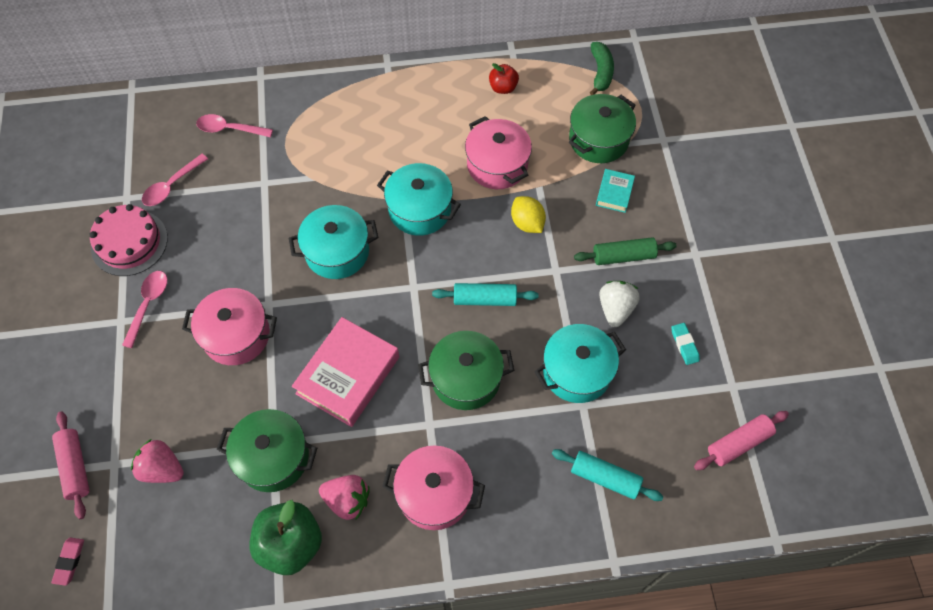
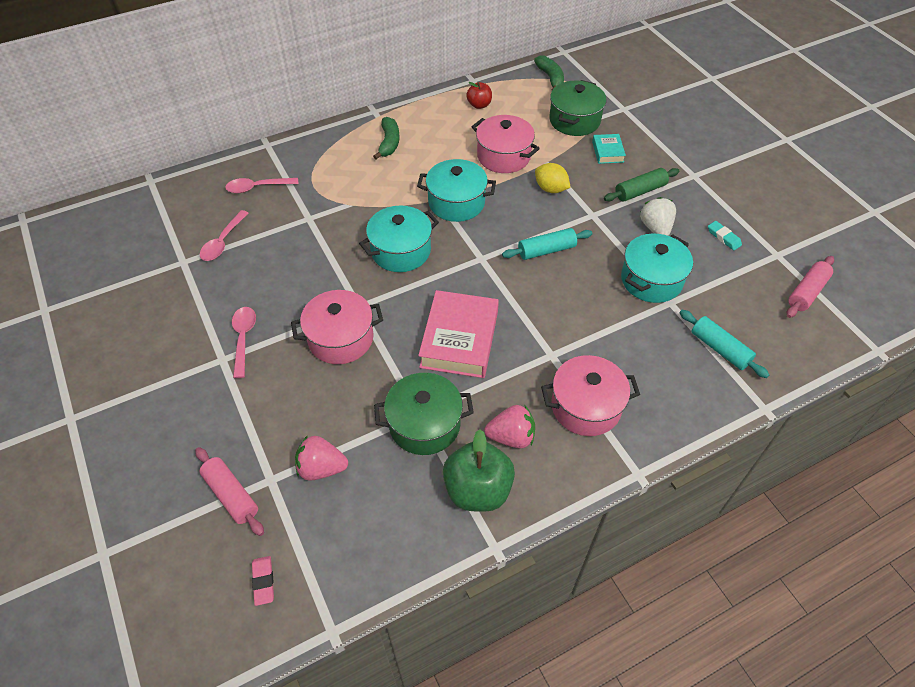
camera: 20 degrees left, 10 degrees down
(129, 242) = (202, 295): pink cake -> none
(384, 111) = (389, 143): none -> green banana
(466, 378) = (563, 311): green pot -> none
(605, 477) = (720, 349): turquoise rolling pin -> turquoise rolling pin turned 45 degrees clockwise

